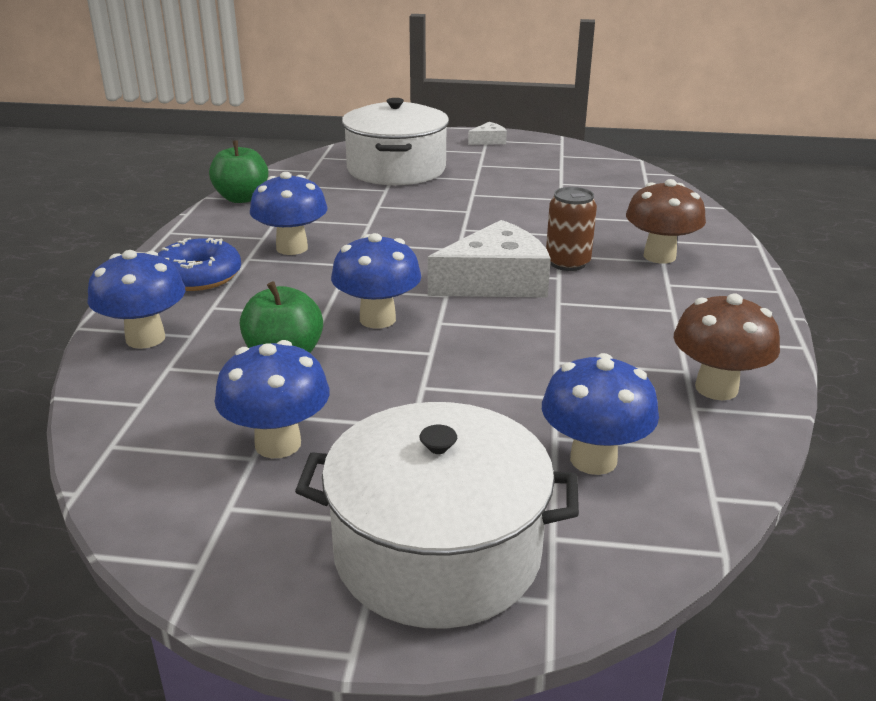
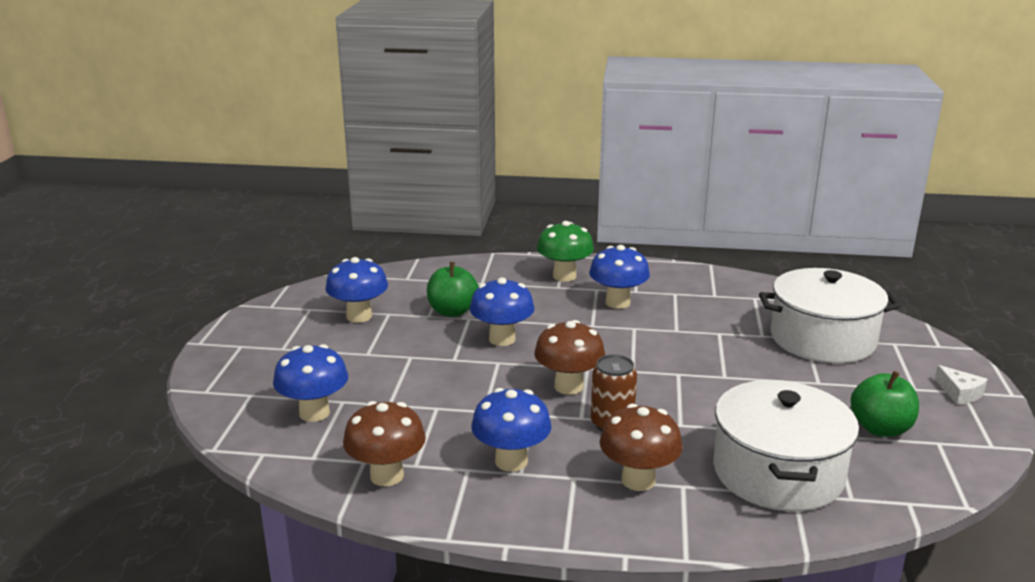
camera: 90 degrees right, 5 degrees down
(145, 338) = (478, 271): blue mushroom -> blue mushroom (511, 461)
(199, 276) = (564, 276): blue donut -> green mushroom
(241, 198) = (712, 277): green apple -> green apple (880, 428)
(437, 551) = (254, 361): white pot -> white pot (778, 472)
(495, 281) = (568, 386): white cheese -> brown mushroom

